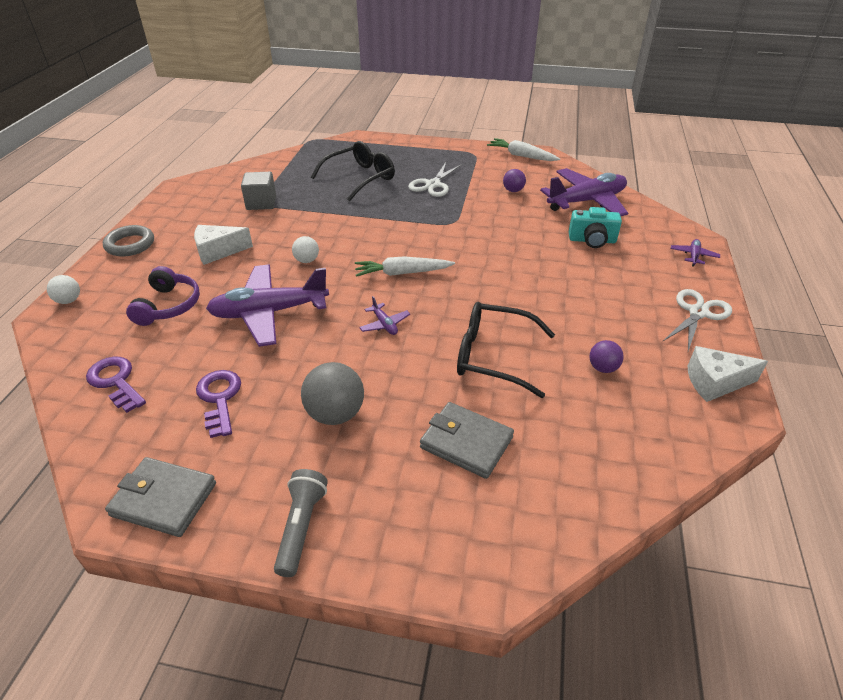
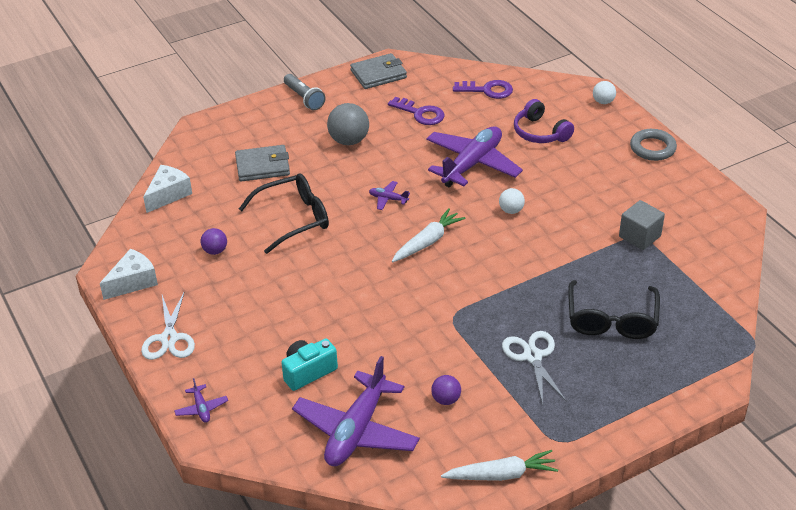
camera: 140 degrees right, 0 degrees up
(218, 251) = (584, 179): white cheese -> white cheese (168, 194)

